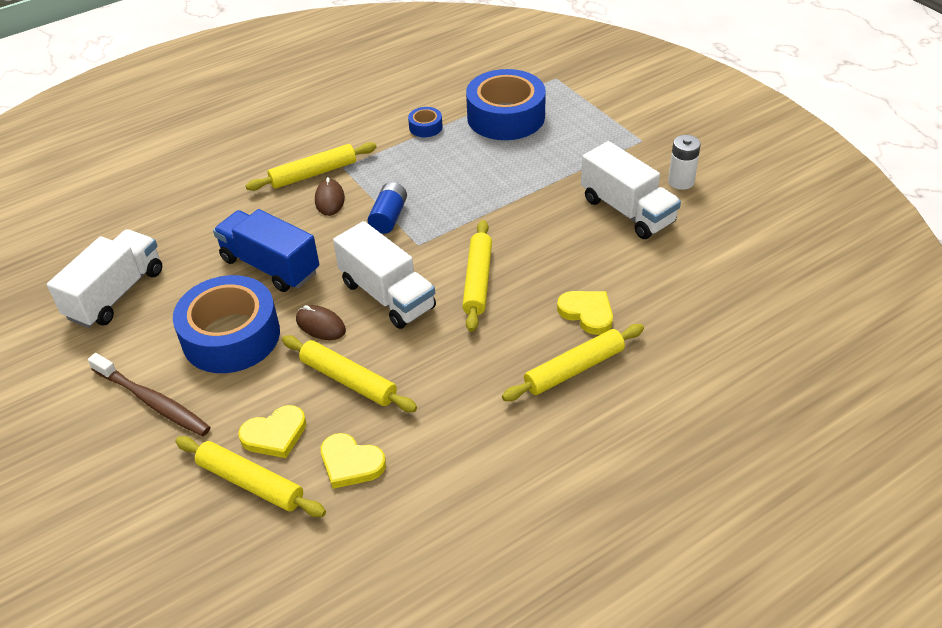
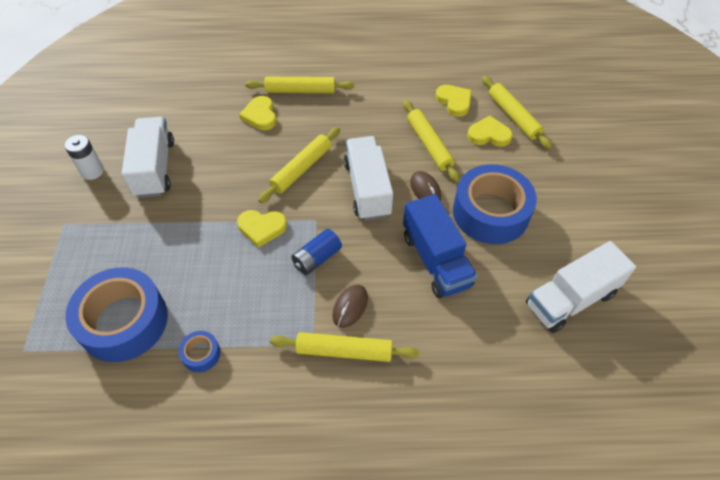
camera: 150 degrees left, 10 degrees up
(153, 401) = (559, 190): brown toothbrush -> none
(464, 215) = (262, 228): none -> yellow heart

